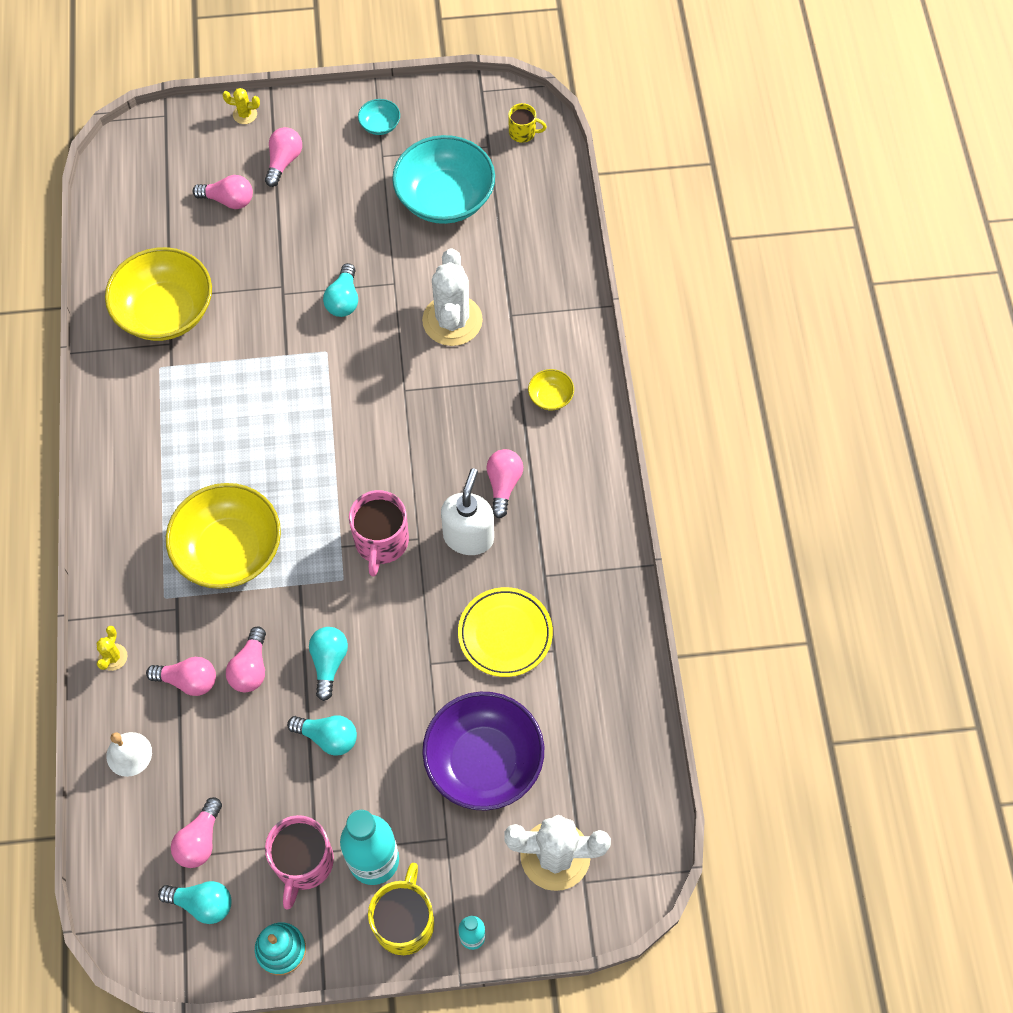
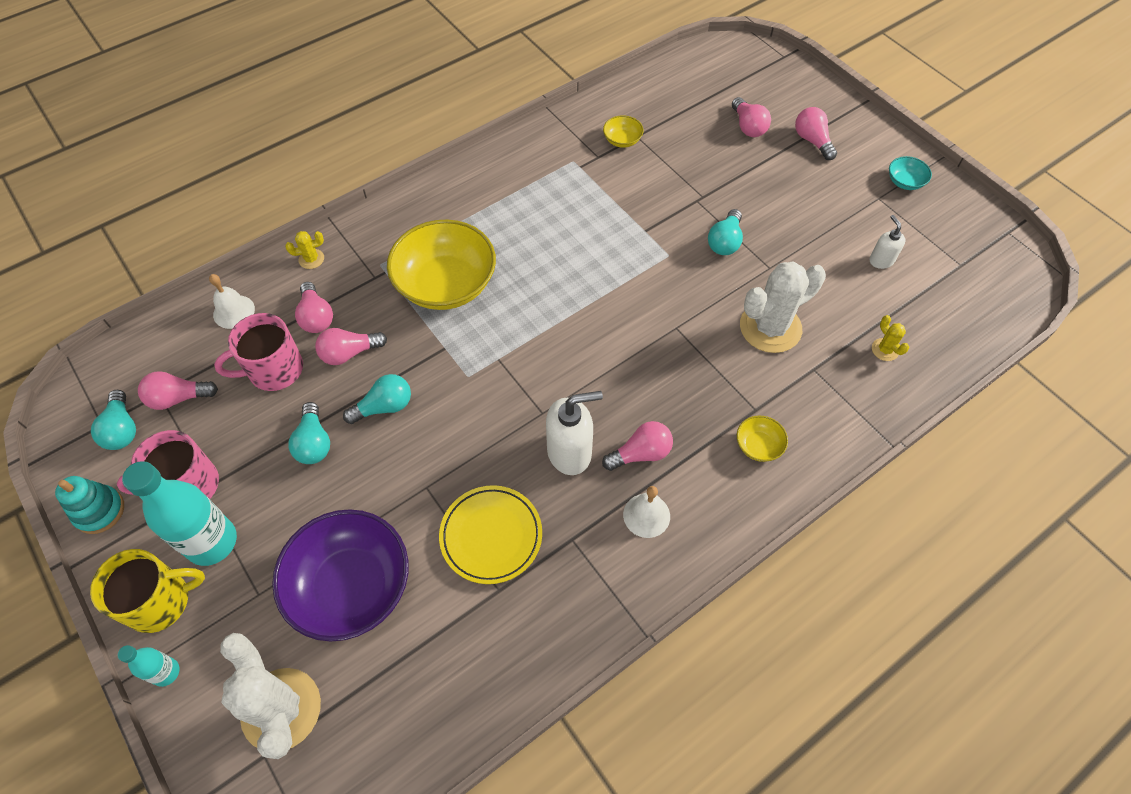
camera: 60 degrees right, 5 degrees down
(165, 312) = (622, 140): yellow bowl -> yellow bowl, size x0.43
(245, 114) = (829, 98): yellow cactus -> yellow cactus (885, 350)
(284, 161) = (812, 141): pink light bulb -> pink light bulb turned 105 degrees counterclockwise
(344, 300) = (725, 242): turquoise light bulb -> turquoise light bulb turned 45 degrees counterclockwise
(381, 542) = (521, 386): pink mug -> pink mug (274, 370)
(445, 198) = (881, 260): turquoise bowl -> white soap dispenser
(523, 132) = (1000, 283): yellow mug -> none
(558, 511) = (646, 515): none -> white bell

